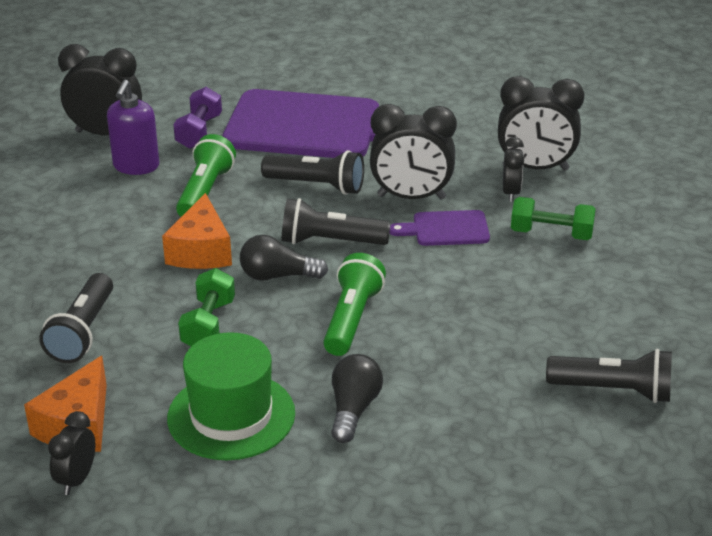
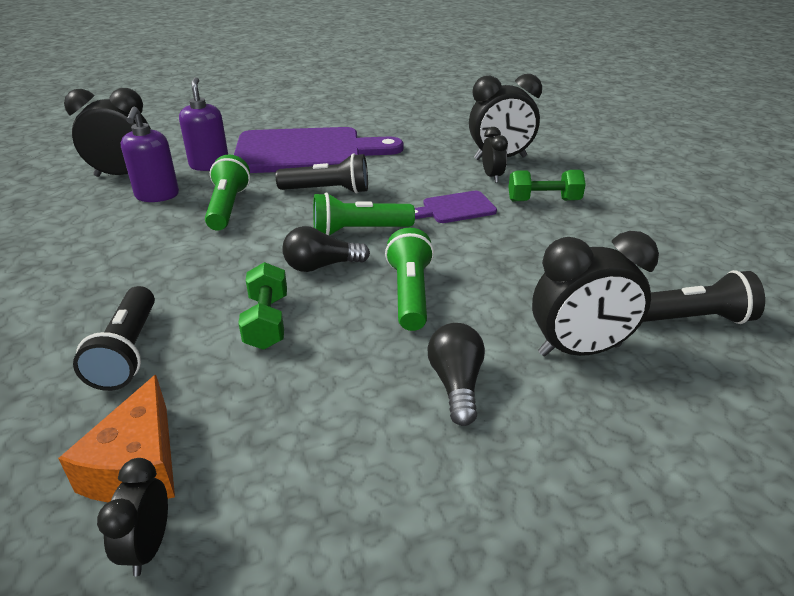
camera: 15 degrees left, 0 degrees up
(199, 132) = (209, 165): purple dumbbell -> purple soap dispenser
(201, 251) = (238, 255): orange cheese -> none
(231, 416) = (325, 417): green hat -> none
(330, 241) = (358, 231): black flashlight -> green flashlight
(411, 197) = (413, 189): black clock -> black clock (579, 350)

